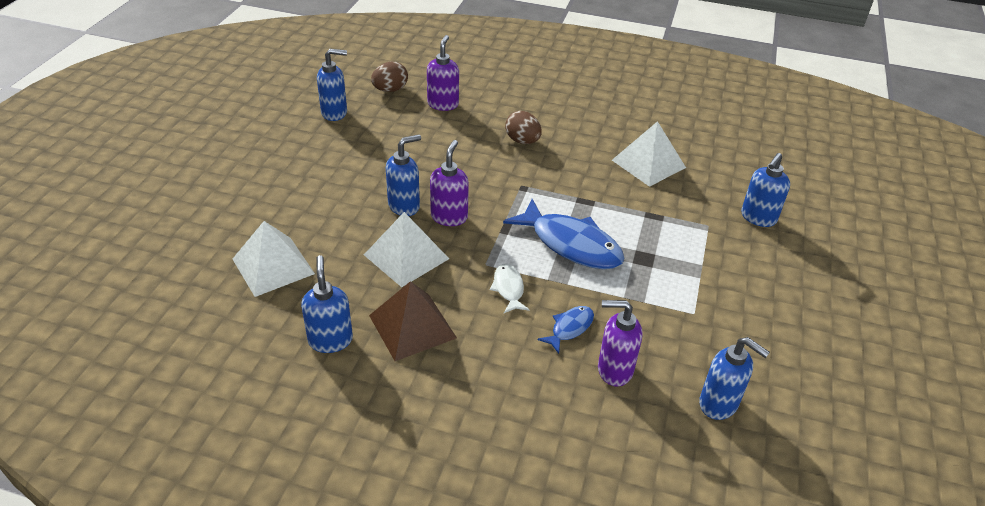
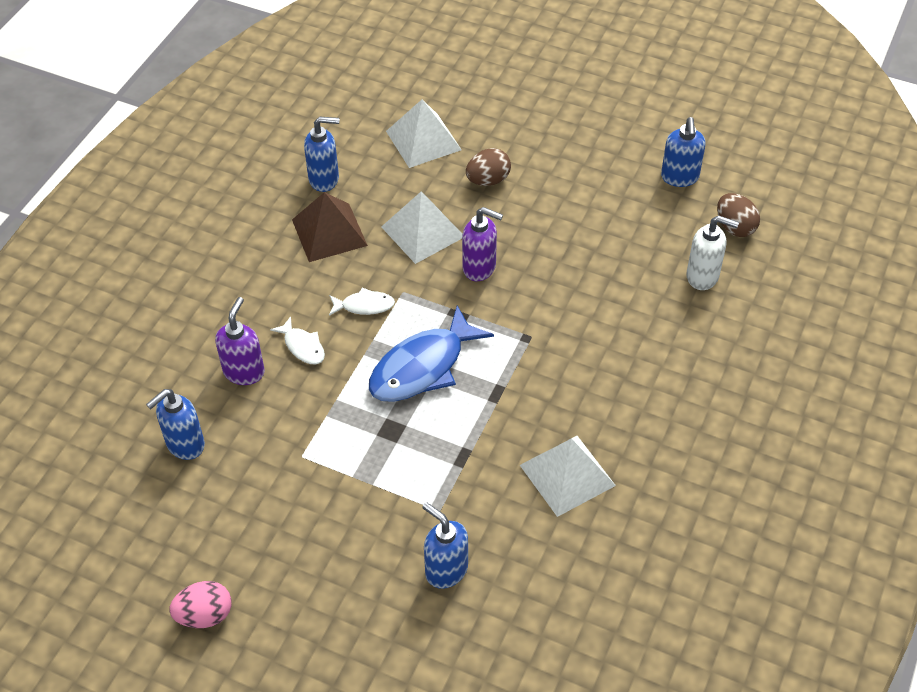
camera: 100 degrees right, 10 degrees up
(404, 206) = (501, 233): blue soap dispenser -> none
(443, 104) = (703, 276): purple soap dispenser -> white soap dispenser
(522, 141) = (620, 348): brown egg -> brown egg (488, 180)
(570, 328) = (303, 346): blue fish -> white fish
(880, 356) = (205, 615): none -> pink egg

